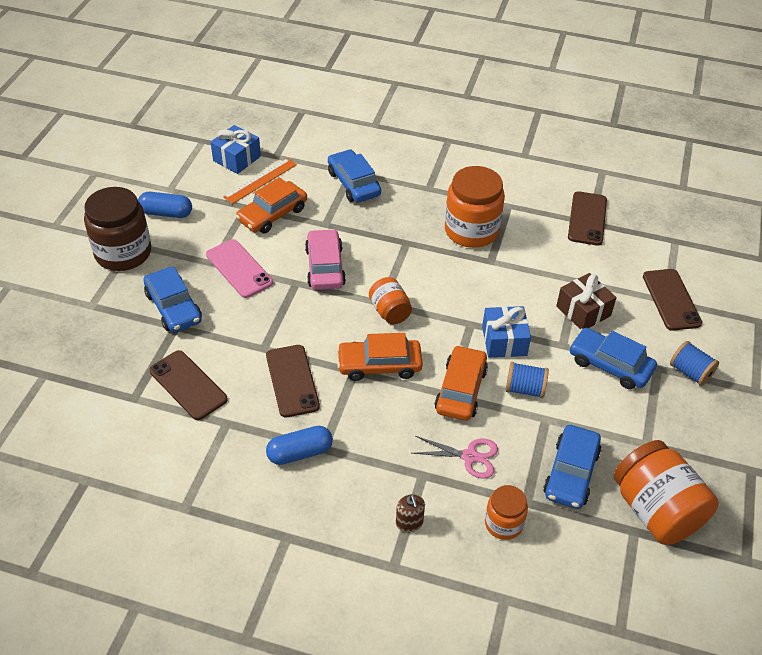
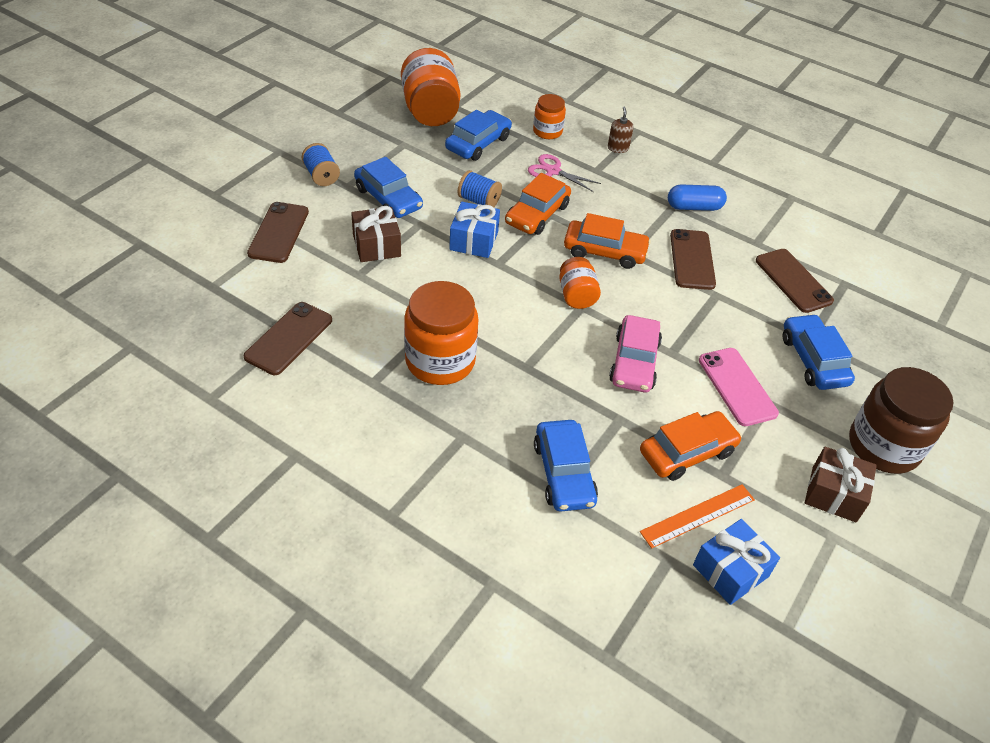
camera: 165 degrees left, 0 degrees up
(166, 213) = (834, 494): blue capsule -> brown gift

